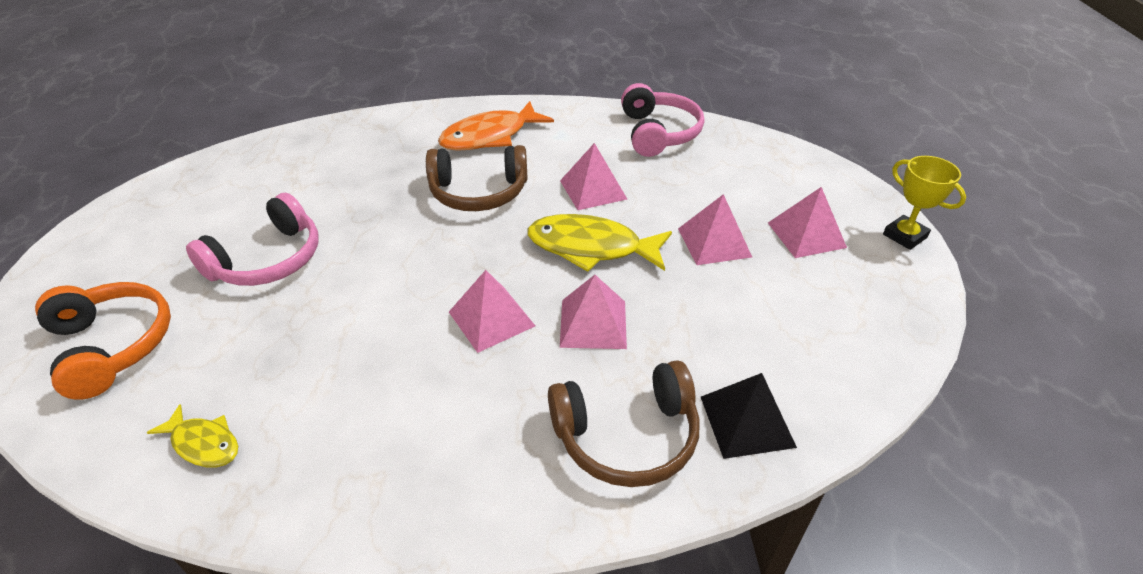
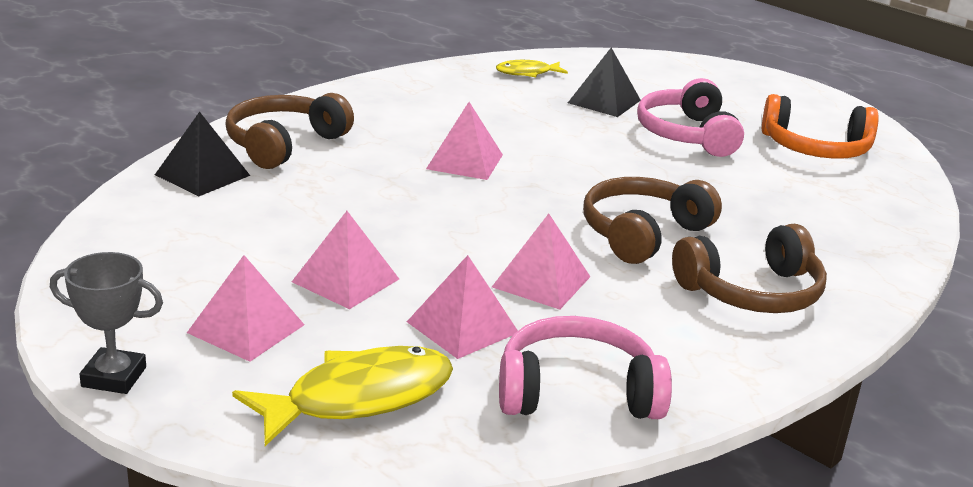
camera: 135 degrees right, 15 degrees down
(112, 345) = (665, 80): orange headphones -> orange headphones (815, 148)
(236, 341) = (604, 101): none -> black pyramid
(490, 136) = (752, 292): orange fish -> brown headphones
(591, 248) = (460, 230): yellow fish -> yellow fish (358, 398)
(593, 323) = (383, 184): pink pyramid -> pink pyramid (462, 327)
(658, 133) = (577, 392): pink headphones -> pink headphones turned 135 degrees clockwise
(905, 236) = (114, 377): yellow trophy -> grey trophy

